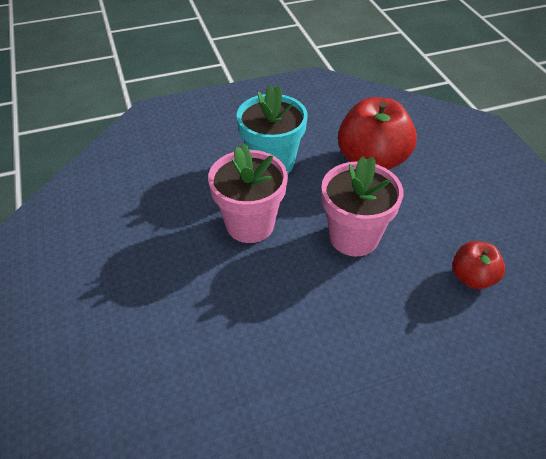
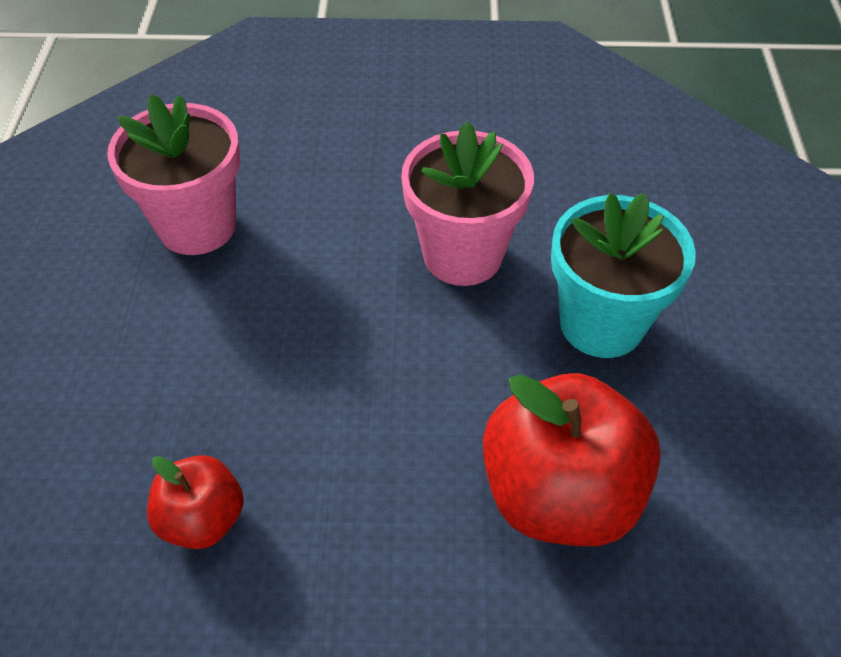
camera: 110 degrees right, 5 degrees up
(354, 237) = (375, 380): pink flower pot -> pink flower pot (197, 226)

